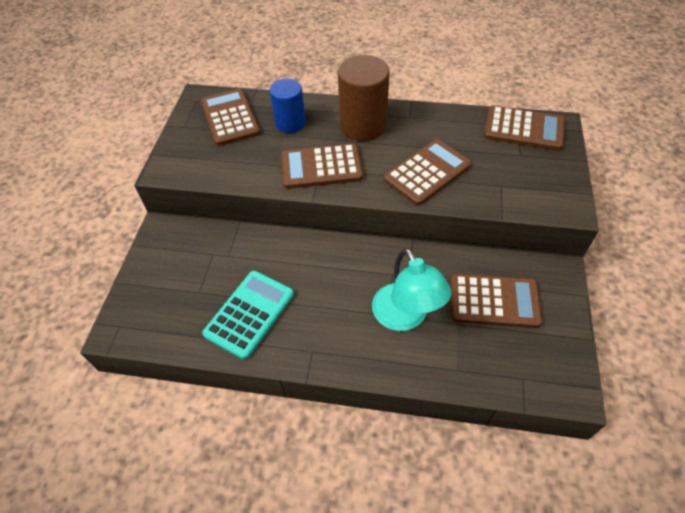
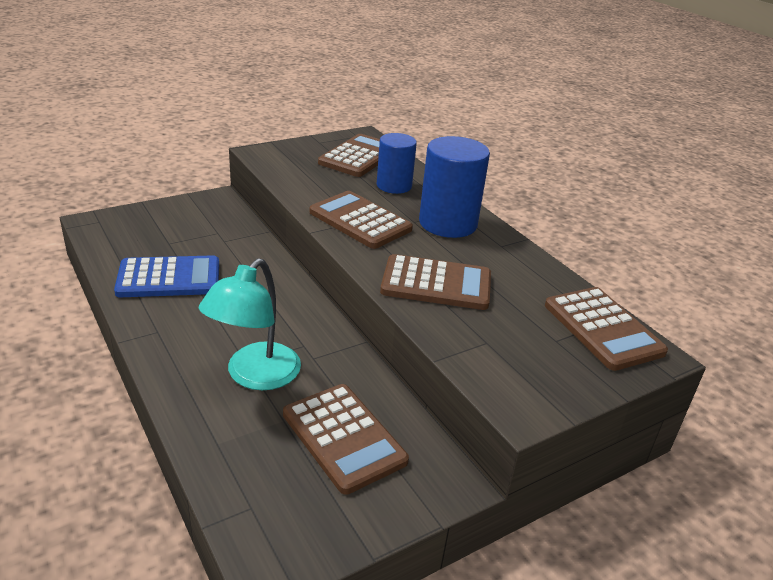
camera: 45 degrees right, 20 degrees down
(249, 314) = (169, 278): turquoise calculator -> blue calculator
(363, 125) = (448, 223): brown cylinder -> blue cylinder

